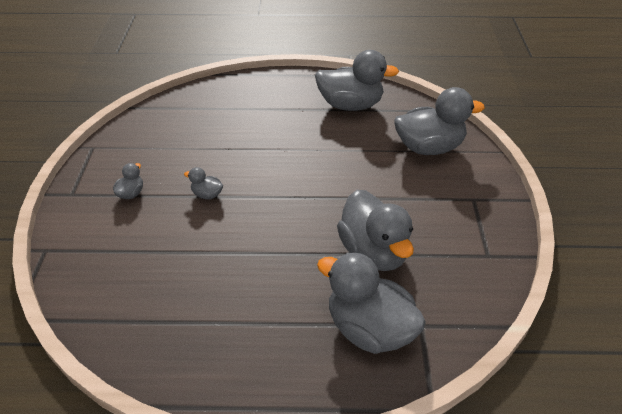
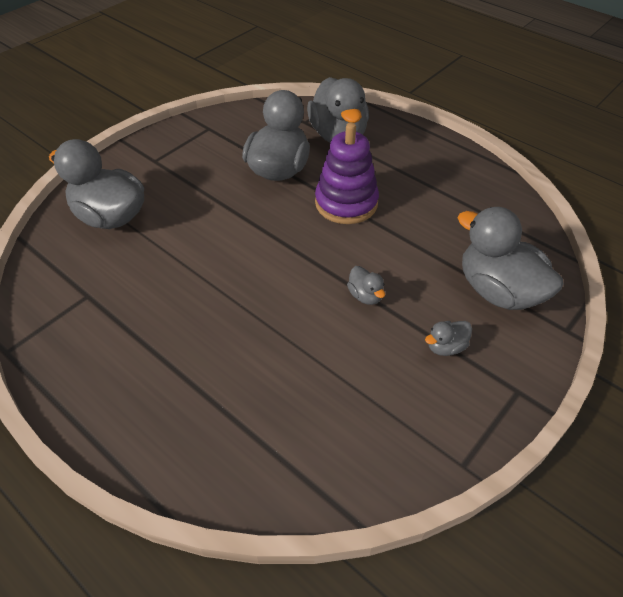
camera: 140 degrees left, 5 degrees up
(285, 255) = (346, 203): none -> purple stacking toy
(350, 105) = (95, 315): grey duck -> grey duck (498, 291)

